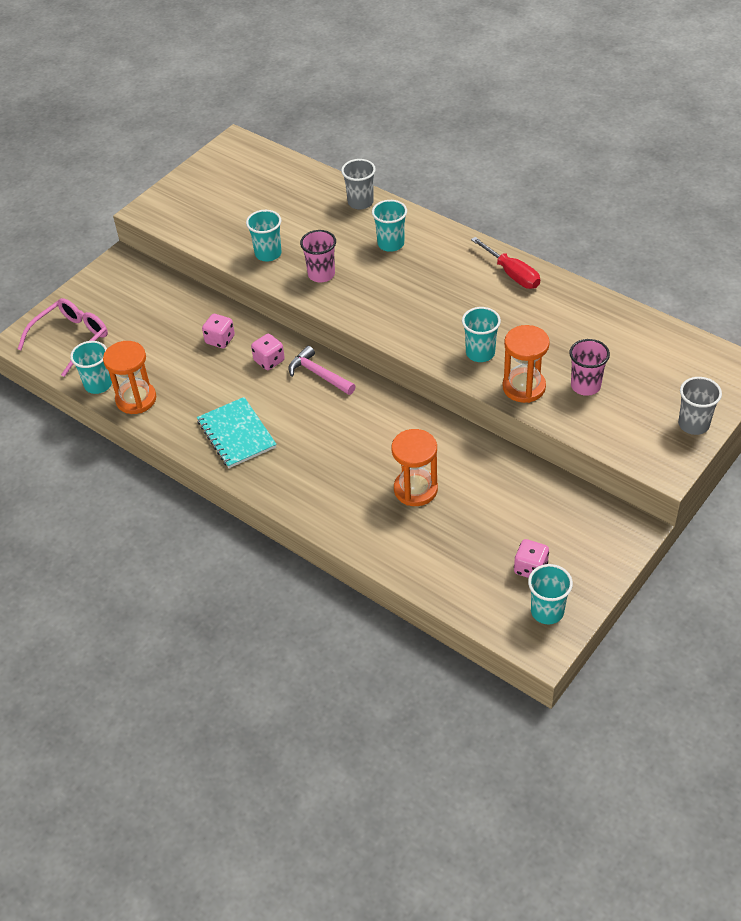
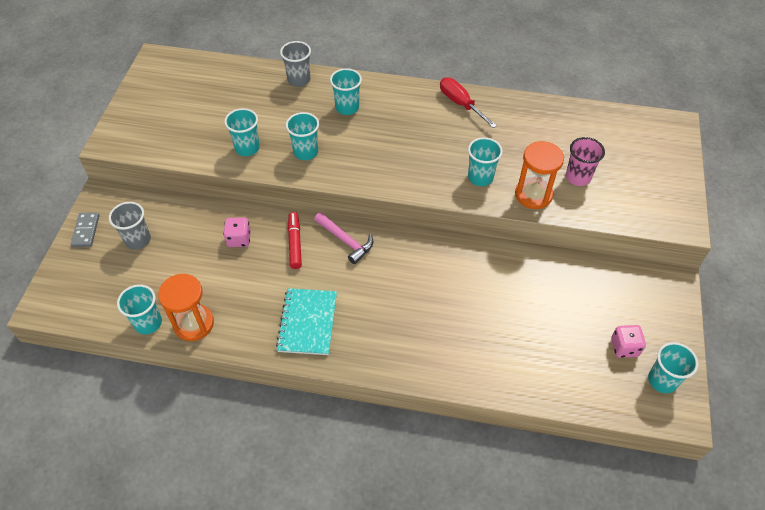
camera: 30 degrees left, 5 degrees up
(71, 339) = (95, 287): pink glasses -> none
(90, 288) = (86, 231): none -> grey domino
(236, 434) = (308, 322): turquoise notebook -> turquoise notebook turned 60 degrees clockwise
(269, 361) = (295, 243): pink dice -> red marker
(319, 374) = (345, 241): pink hammer -> pink hammer turned 150 degrees counterclockwise
(321, 274) = (305, 152): pink cup -> turquoise cup
(415, 489) = (491, 314): orange hourglass -> none
(512, 274) = (460, 103): red screwdriver -> red screwdriver turned 150 degrees counterclockwise
(693, 424) = (675, 181): grey cup -> grey cup (138, 240)

